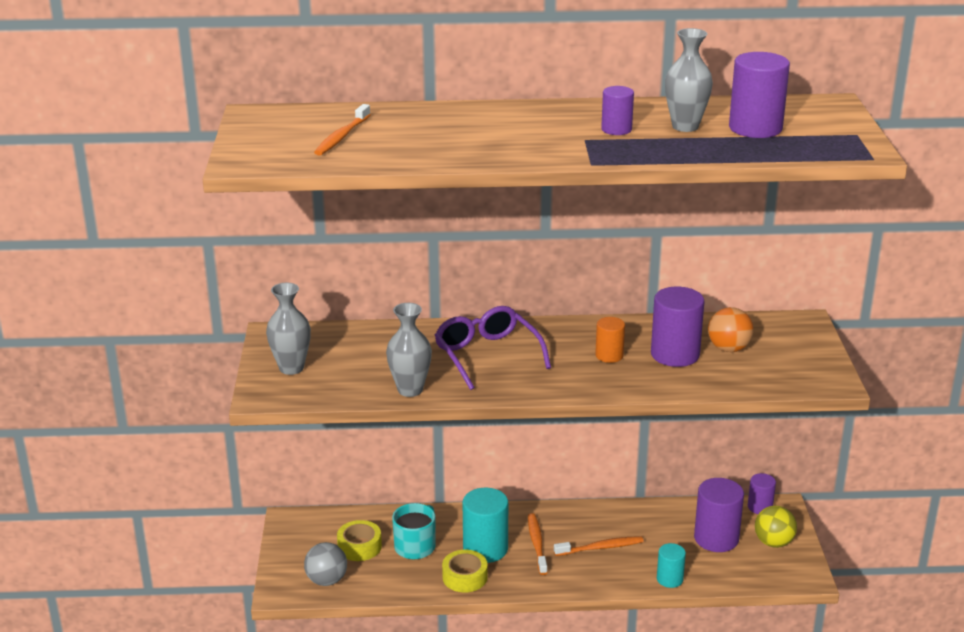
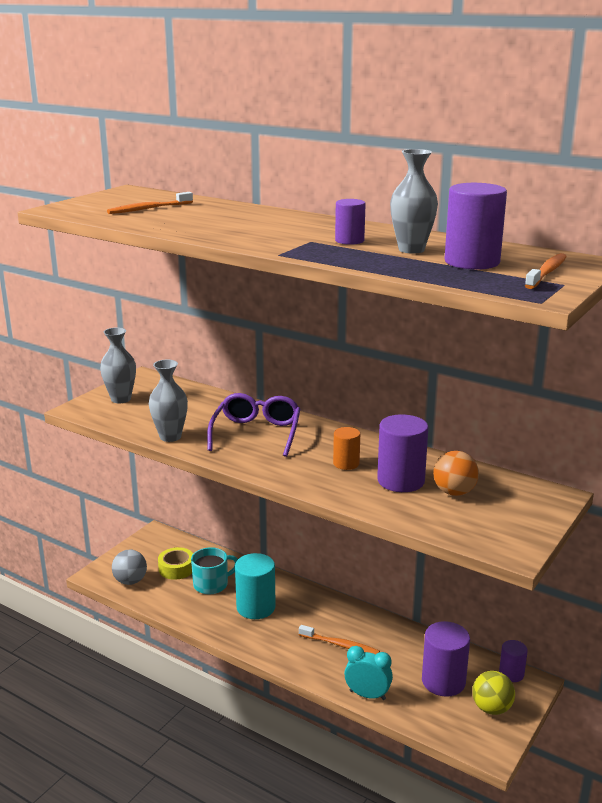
camera: 35 degrees right, 5 degrees down
(465, 577) = (218, 620): yellow tape -> none
(537, 544) = (296, 620): orange toothbrush -> orange toothbrush (547, 272)
(669, 579) = (367, 695): turquoise cylinder -> turquoise clock

